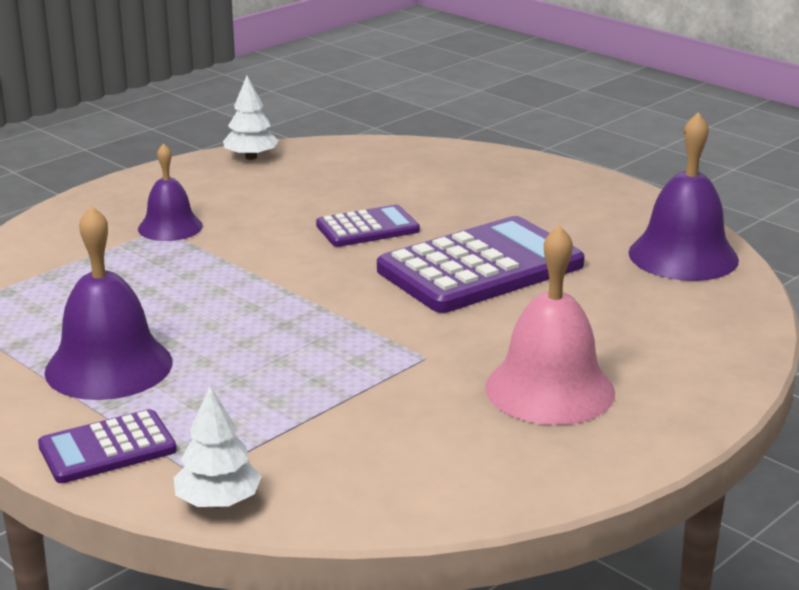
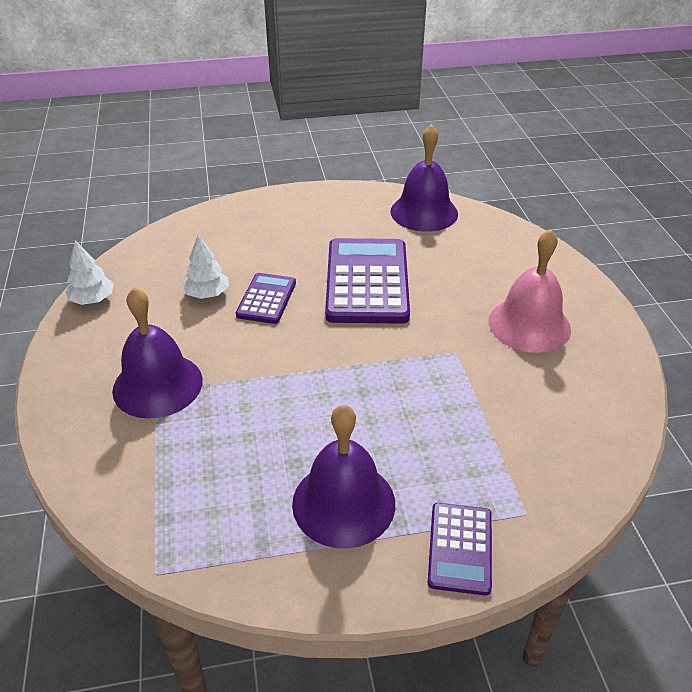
camera: 55 degrees left, 15 degrees up
(170, 227) = (157, 385): purple bell -> purple bell, size x1.62
(218, 502) = (564, 517): white tree -> white tree (207, 294)

